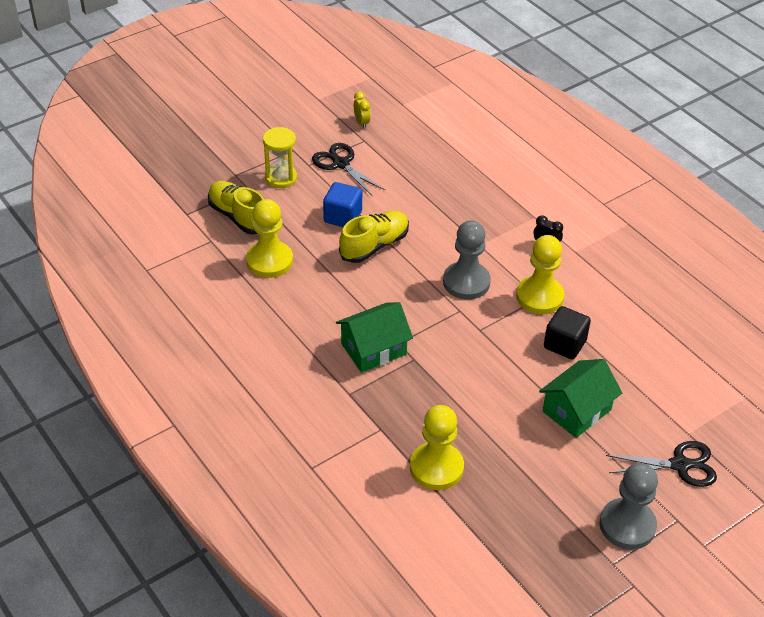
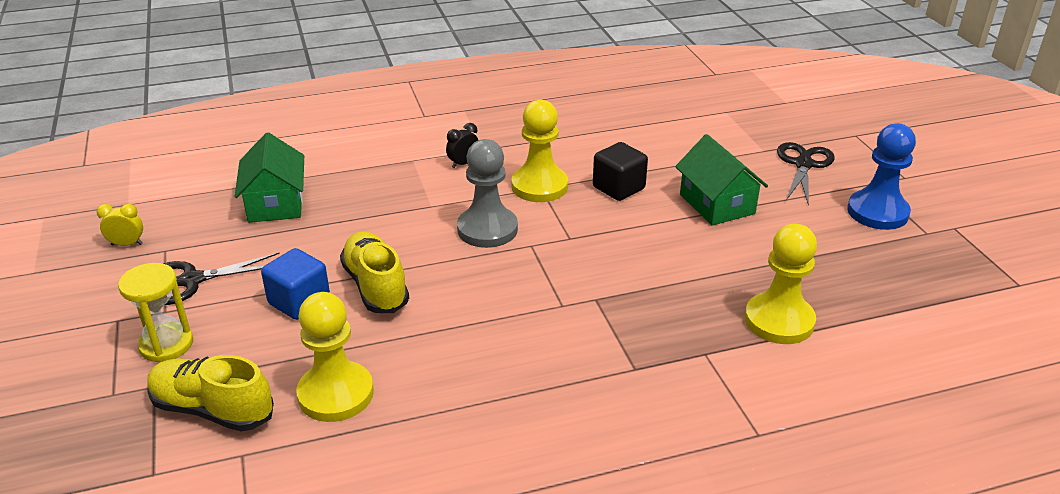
camera: 70 degrees left, 10 degrees down
(238, 217) = (212, 409): yellow shoe -> yellow shoe turned 45 degrees clockwise
(373, 349) = (563, 328): green house -> green house (275, 203)
(627, 525) = (877, 212): grey pawn -> blue pawn

